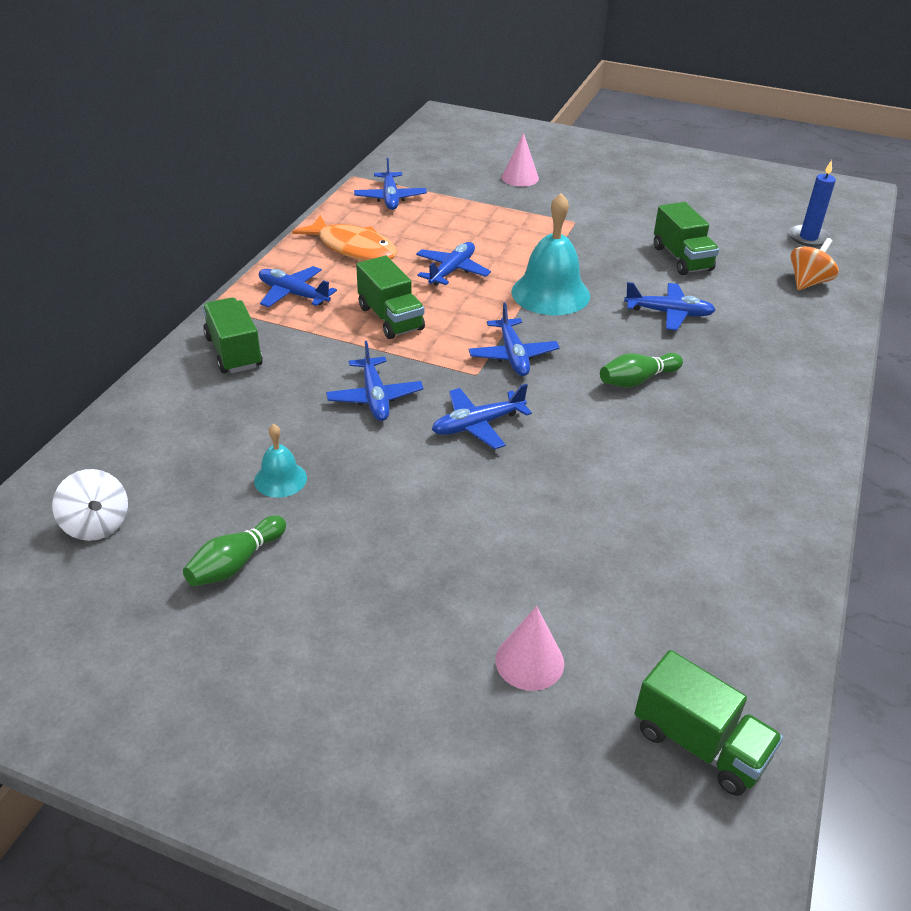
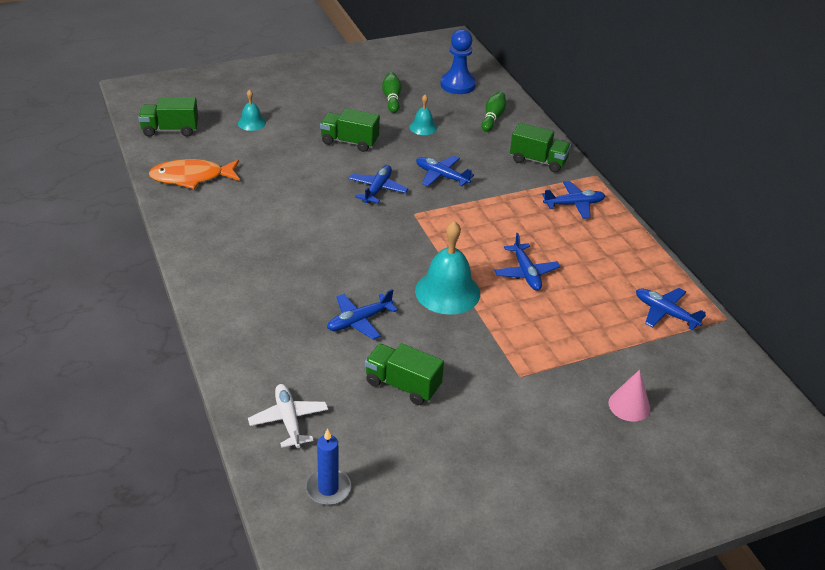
camera: 135 degrees right, 0 degrees up
(96, 525) = (457, 85): white spinning top -> blue pawn
(353, 248) = (605, 254): orange fish -> orange fish (191, 177)
(390, 318) = (504, 220): green truck -> green truck (349, 142)
(513, 355) = (411, 235): blue plane -> none
(529, 661) = (251, 123): pink cone -> turquoise bell
(637, 380) = (328, 258): green bowling pin -> green bowling pin (493, 118)
(808, 282) = (288, 420): orange spinning top -> white plane

